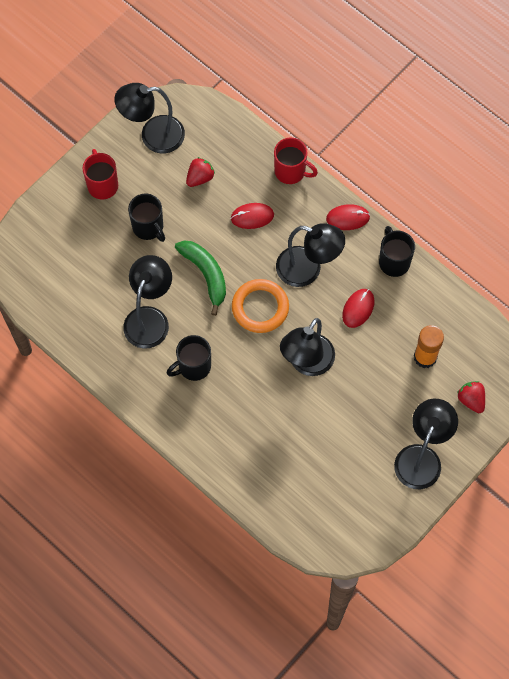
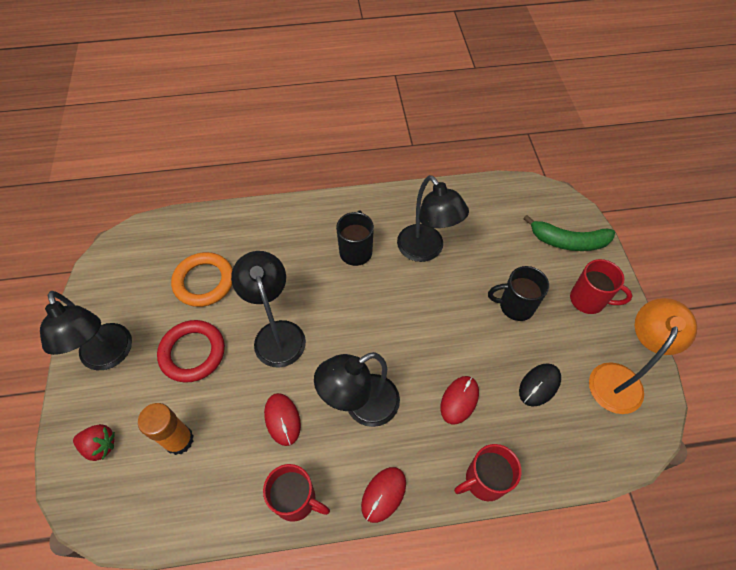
camera: 130 degrees right, 10 degrees down
(153, 136) = (619, 378): black lamp -> orange lamp
(200, 178) = (539, 385): red strawberry -> black mouse
(206, 274) = (430, 317): green banana -> green banana (568, 241)
(260, 307) = (361, 336): orange ring -> orange ring (204, 282)
(369, 405) = (192, 353): none -> red ring
(394, 261) = (296, 500): black mug -> red mug

